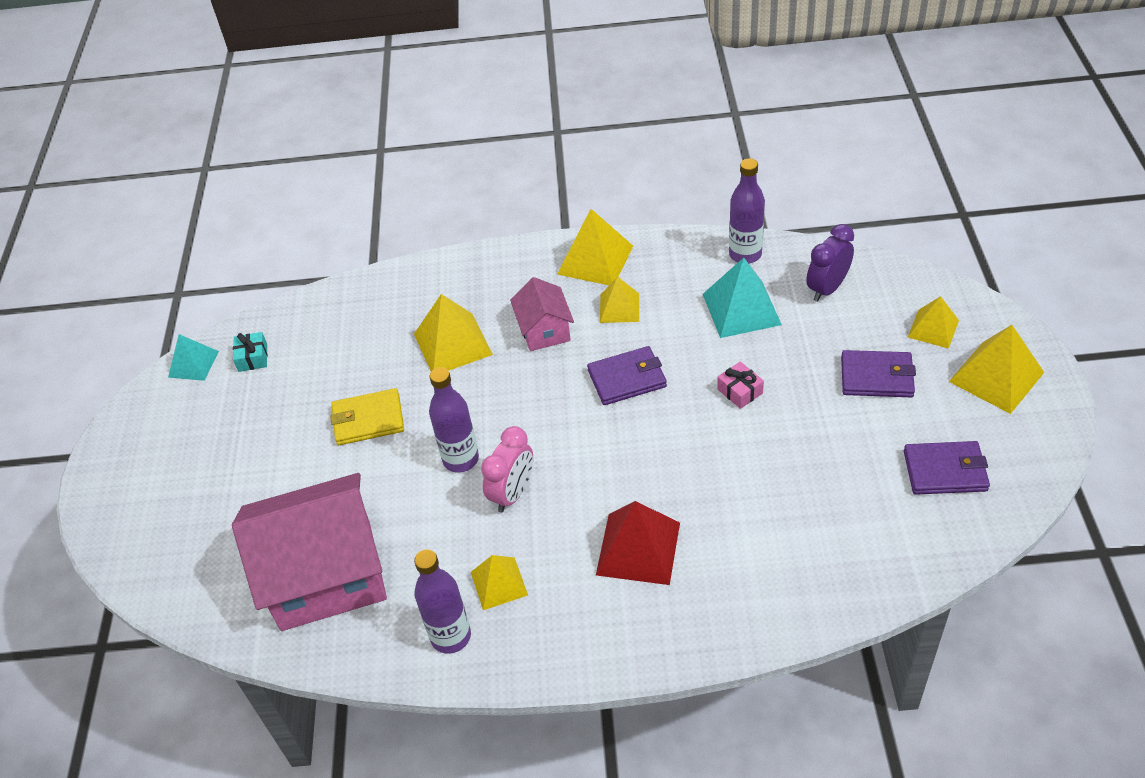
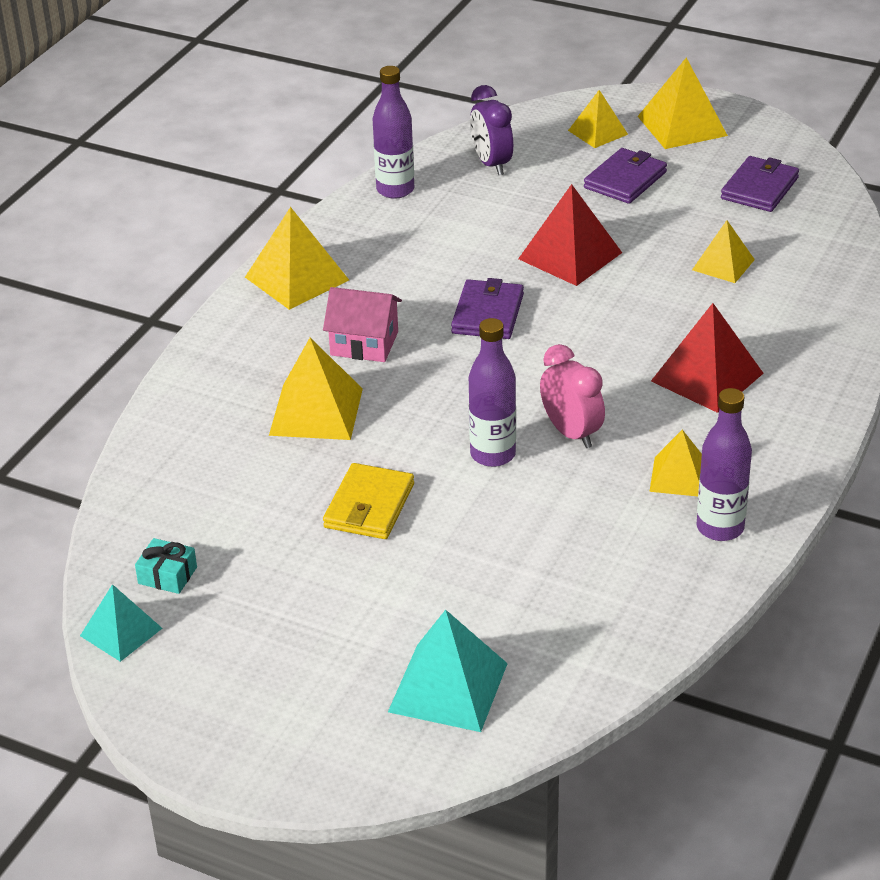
camera: 65 degrees left, 10 degrees down
(326, 575) = (569, 597): pink house -> none
(619, 308) = (384, 286): yellow pyramid -> yellow pyramid (723, 264)
(740, 391) = (570, 255): pink gift -> red pyramid
(741, 309) = (466, 217): turquoise pyramid -> turquoise pyramid (448, 687)

